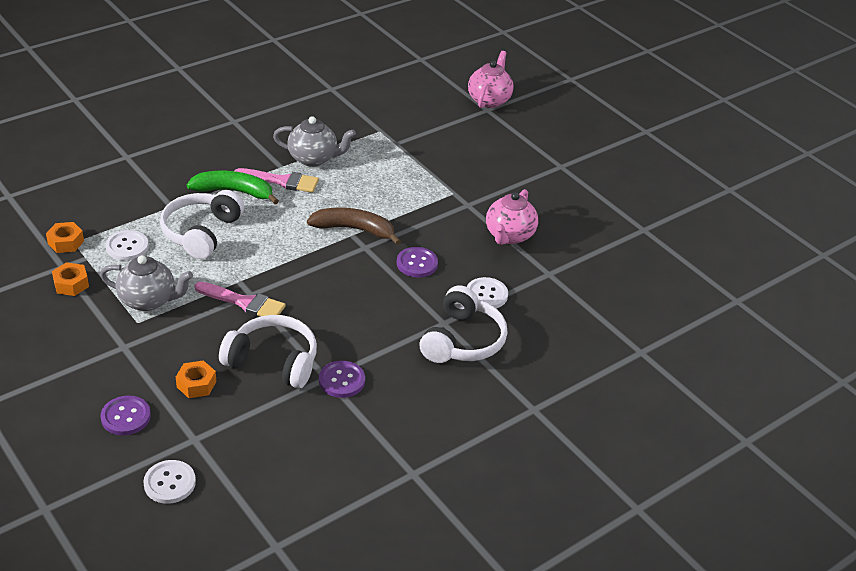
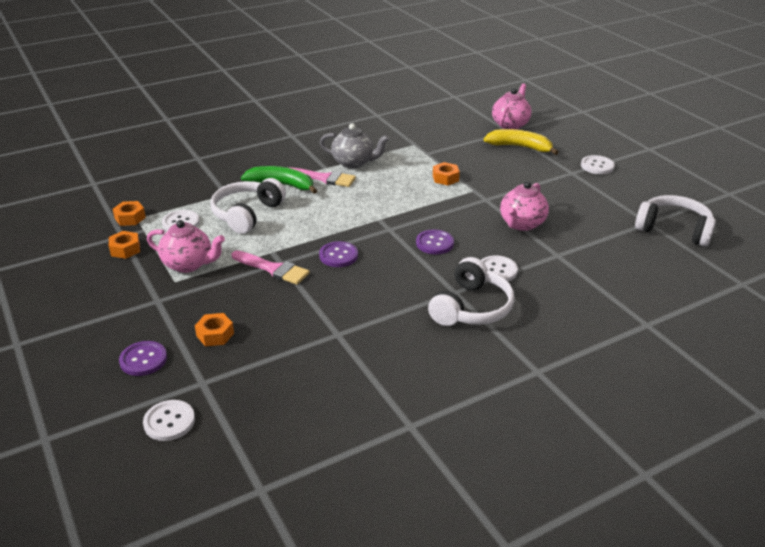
camera: 10 degrees right, 5 degrees down
(148, 300) = (189, 264): grey teapot -> pink teapot
(273, 361) = (290, 318): white headphones -> white headphones (674, 229)
(342, 380) = (351, 337): purple button -> purple button (338, 255)
(354, 229) = (381, 215): brown banana -> none
(421, 177) = (445, 178): none -> orange nut
(501, 132) = (520, 147): none -> yellow banana
(588, 156) = (597, 166): none -> white button

